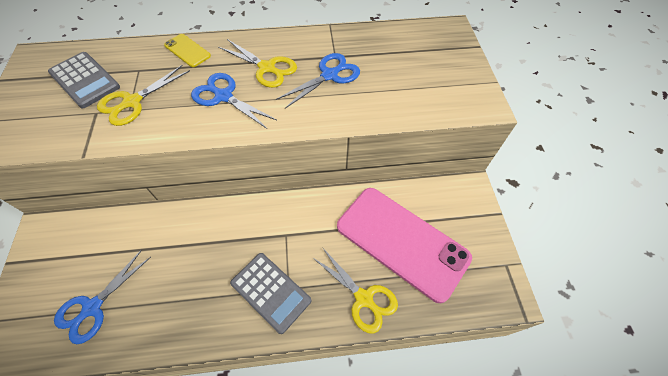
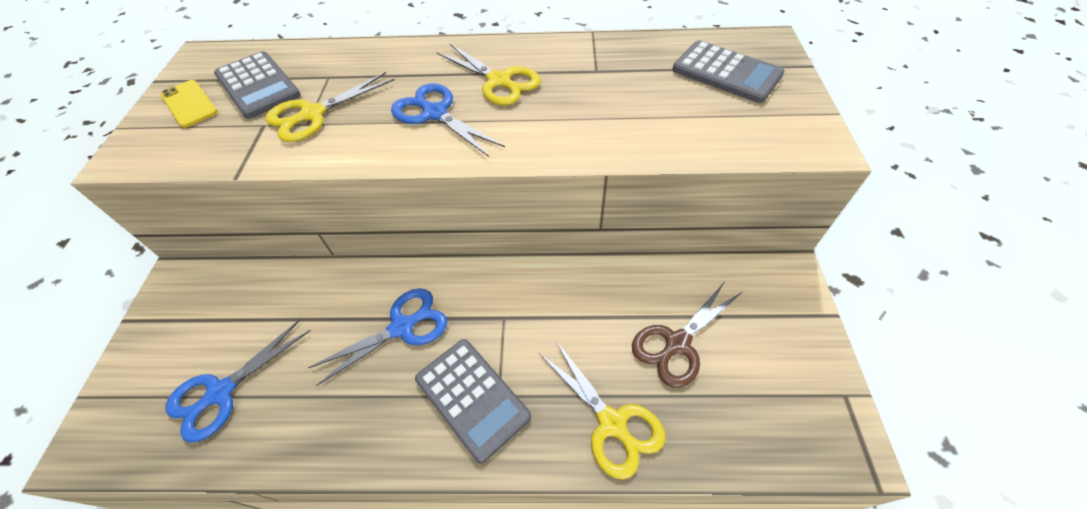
camera: 10 degrees right, 5 degrees down
(187, 51) = (395, 56): yellow phone -> yellow phone (189, 104)
(329, 75) = (586, 94): blue scissors -> blue scissors (402, 327)
(402, 241) = (677, 343): pink phone -> brown scissors
(424, 54) = (726, 72): none -> grey calculator

